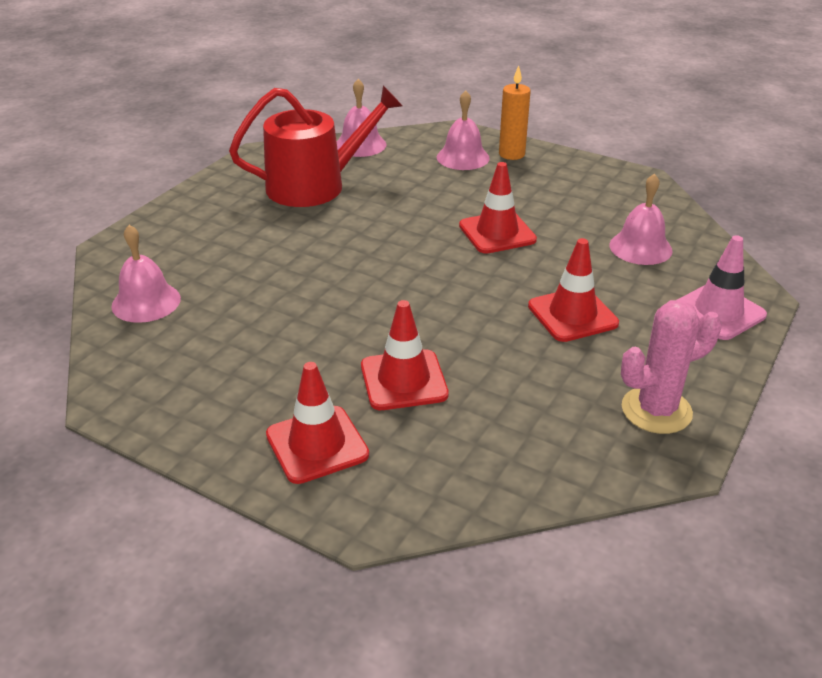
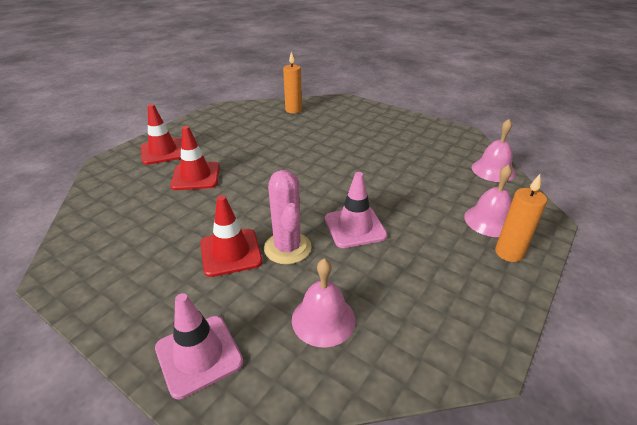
camera: 95 degrees right, 0 degrees up
(146, 302) = (293, 110): pink bell -> orange candle
(315, 185) = (420, 151): red watering can -> none
(497, 233) = (355, 227): red traffic cone -> pink traffic cone
(656, 410) = (104, 276): pink cactus -> pink cactus (287, 248)

